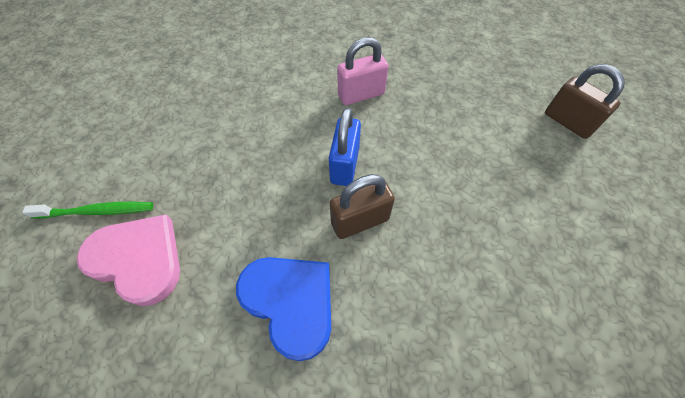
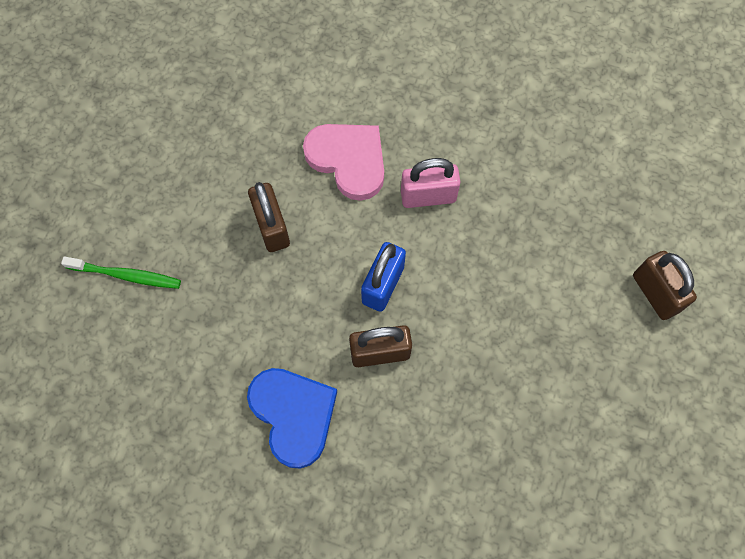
camera: 15 degrees right, 10 degrees up
(138, 259) = (162, 337): pink heart -> pink heart (348, 160)
(234, 142) = (272, 227): none -> brown padlock

